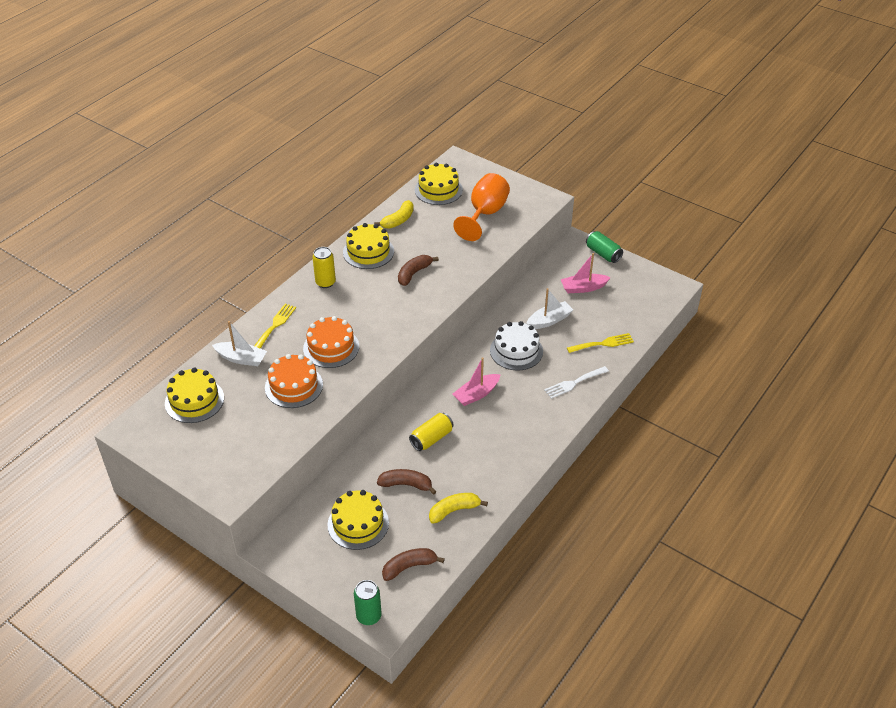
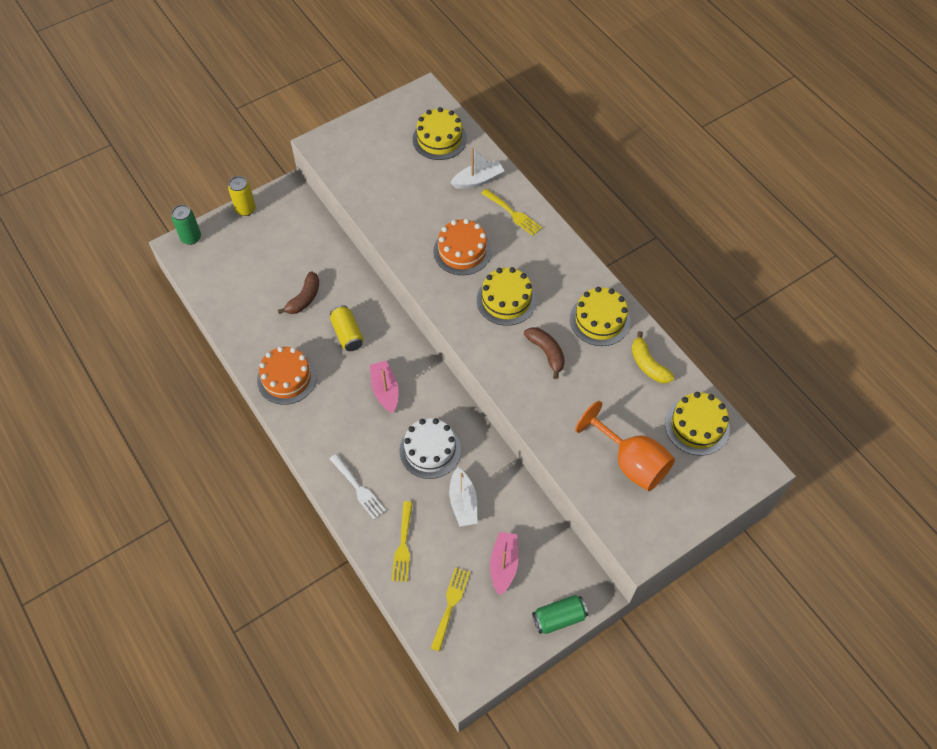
camera: 110 degrees right, 15 degrees up
(241, 358) = (478, 180): white boat -> white boat turned 150 degrees counterclockwise
(294, 386) = (423, 211): orange cake -> orange cake (286, 378)
(325, 282) = (562, 269): yellow can -> yellow can (245, 209)
(358, 524) = (282, 253): yellow cake -> yellow cake (506, 300)
(409, 567) = (219, 276): brown banana -> none
(454, 510) = (257, 326): yellow banana -> none
(574, 383) = (358, 489): white fork -> white fork turned 150 degrees clockwise
(630, 307) = (450, 605): none -> yellow fork

